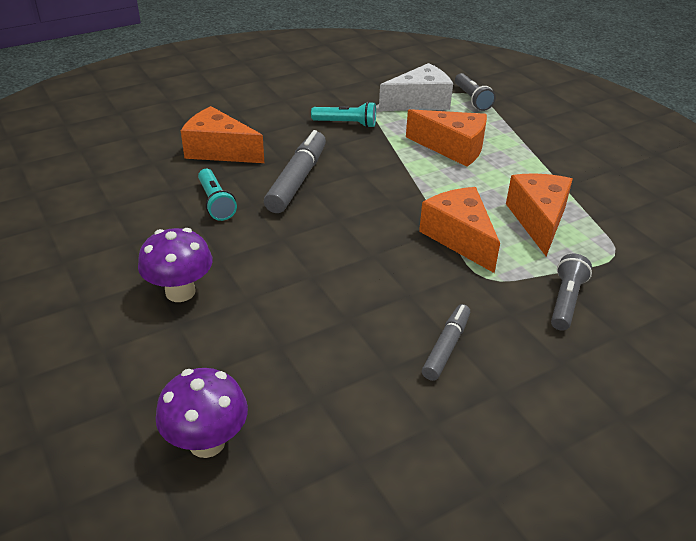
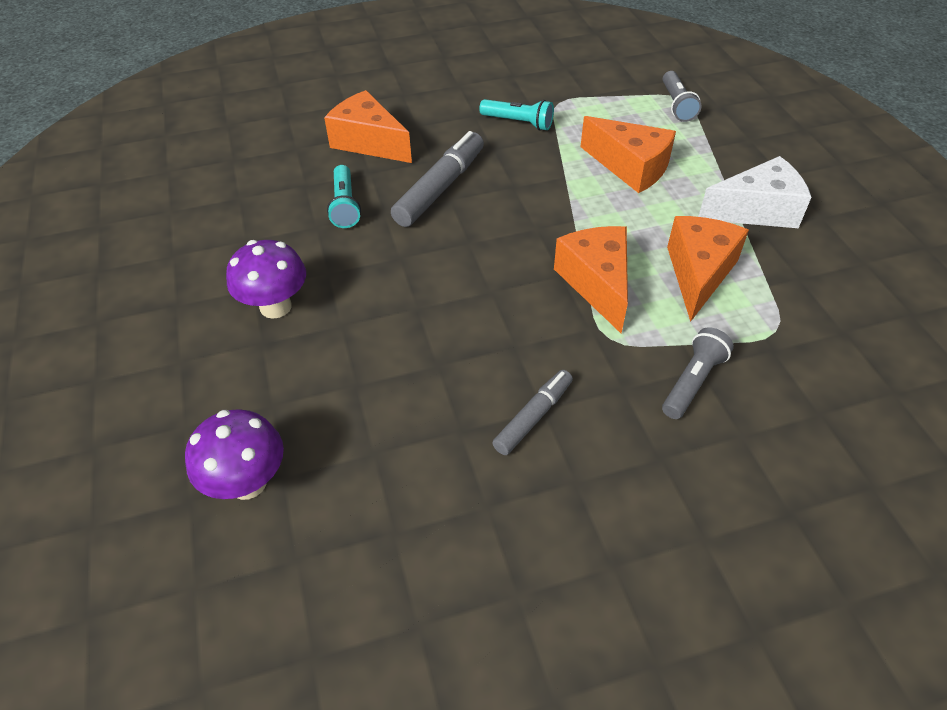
camera: 15 degrees right, 10 degrees up
(419, 102) = (612, 103): white cheese -> white cheese (756, 210)

